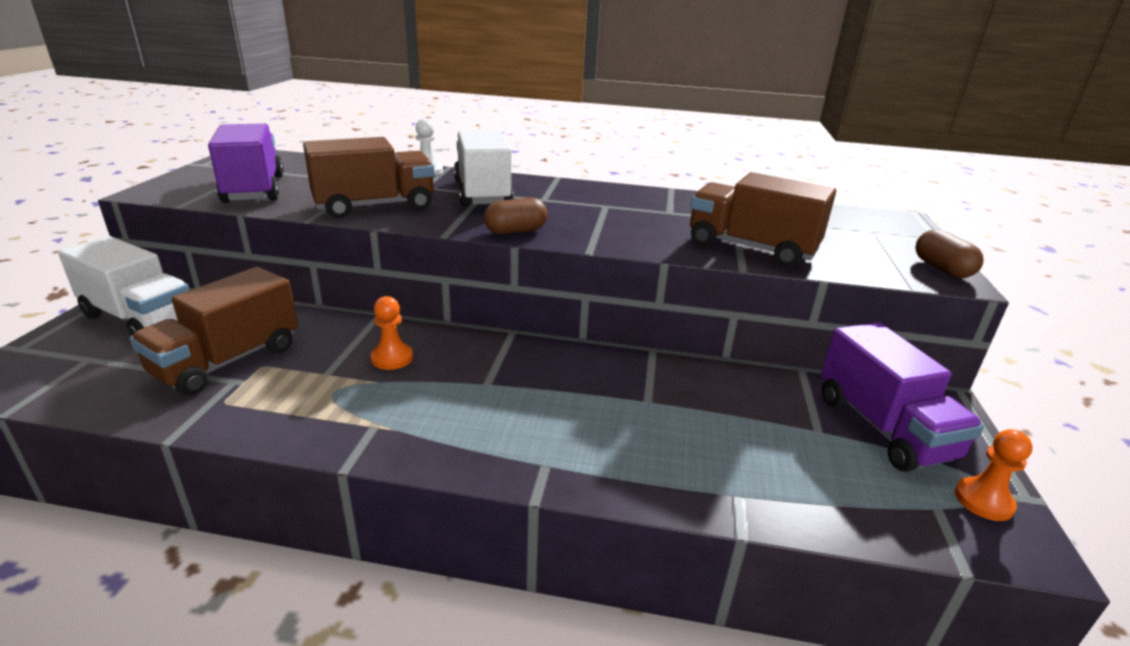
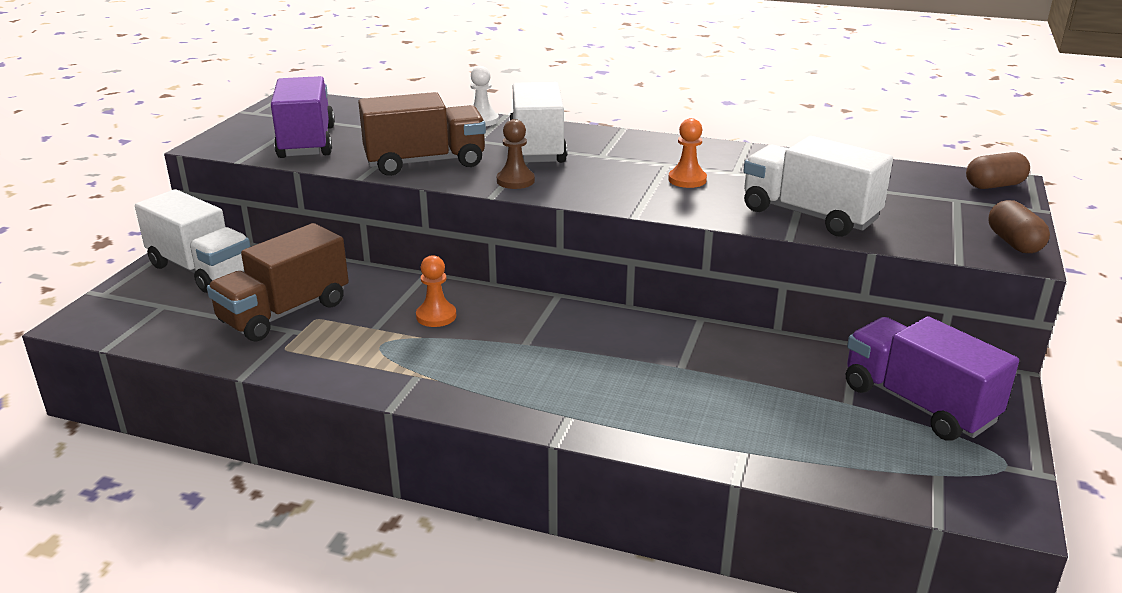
camera: 10 degrees right, 0 degrees up
(466, 221) = (515, 181): none -> brown pawn
(515, 231) = (564, 192): brown capsule -> brown capsule (994, 185)
(751, 248) = (809, 215): brown truck -> white truck
(883, 427) = (918, 404): purple truck -> purple truck turned 150 degrees clockwise
(983, 501) = (989, 472): orange pawn -> orange pawn (687, 180)

